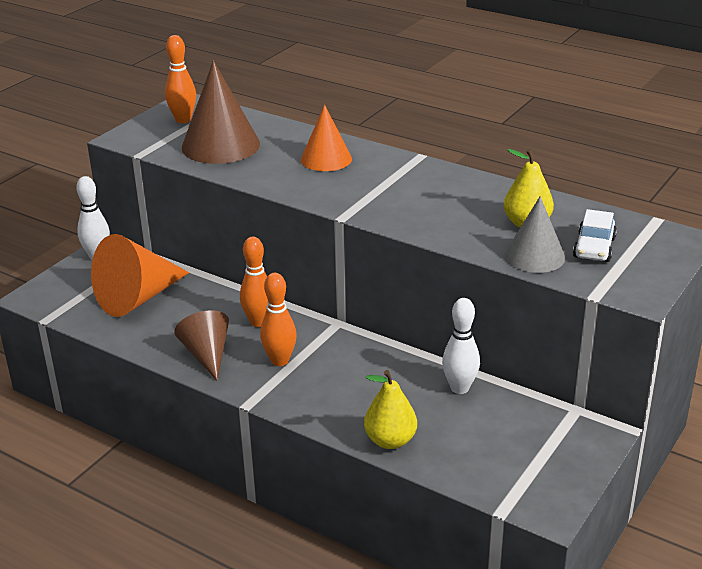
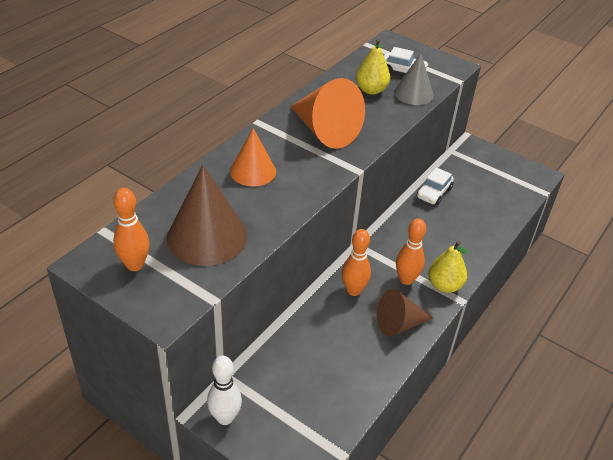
camera: 90 degrees left, 10 degrees up
(137, 298) = (309, 377): orange cone -> orange cone (325, 131)
(390, 440) = (491, 229): yellow pear -> yellow pear (444, 285)
(459, 388) = (434, 193): white bowling pin -> white car

